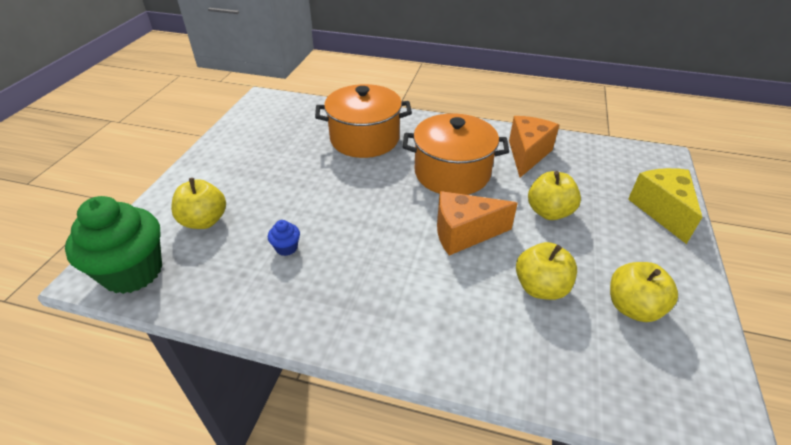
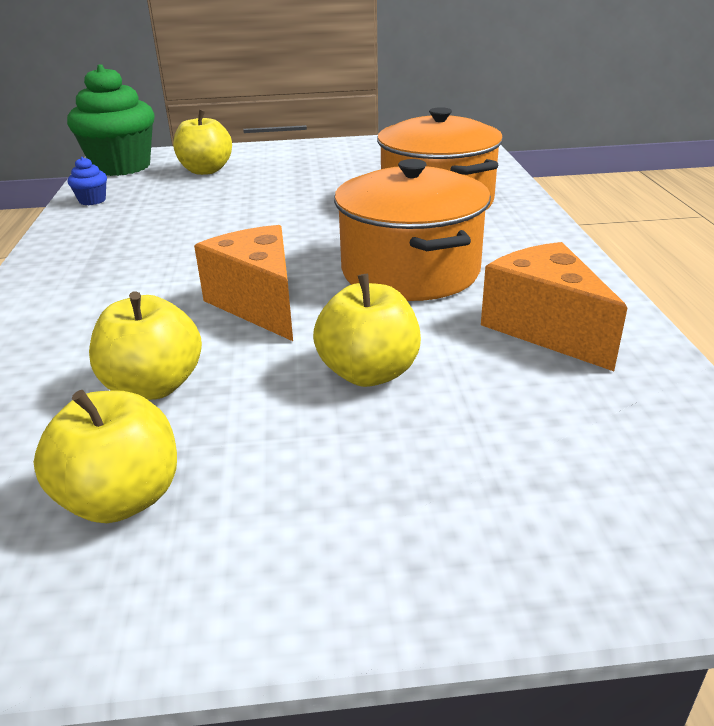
camera: 70 degrees right, 10 degrees down
(286, 248) = (178, 211): blue cupcake -> blue cupcake (92, 200)
(527, 154) = (545, 328): orange cheese -> orange cheese turned 120 degrees counterclockwise
(661, 210) = (496, 540): yellow cheese -> none

